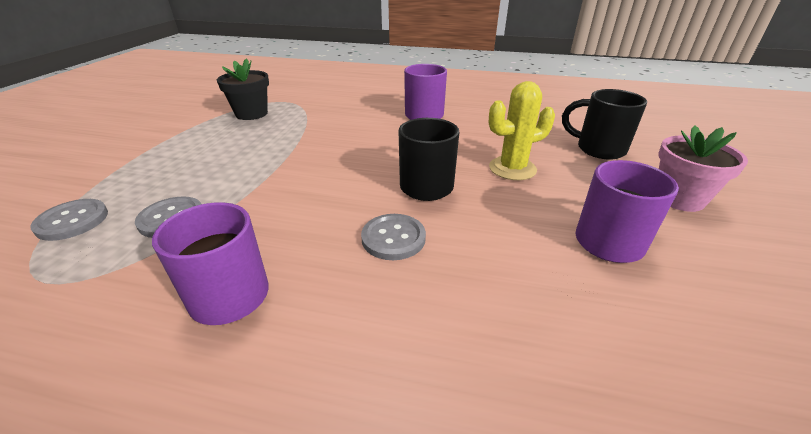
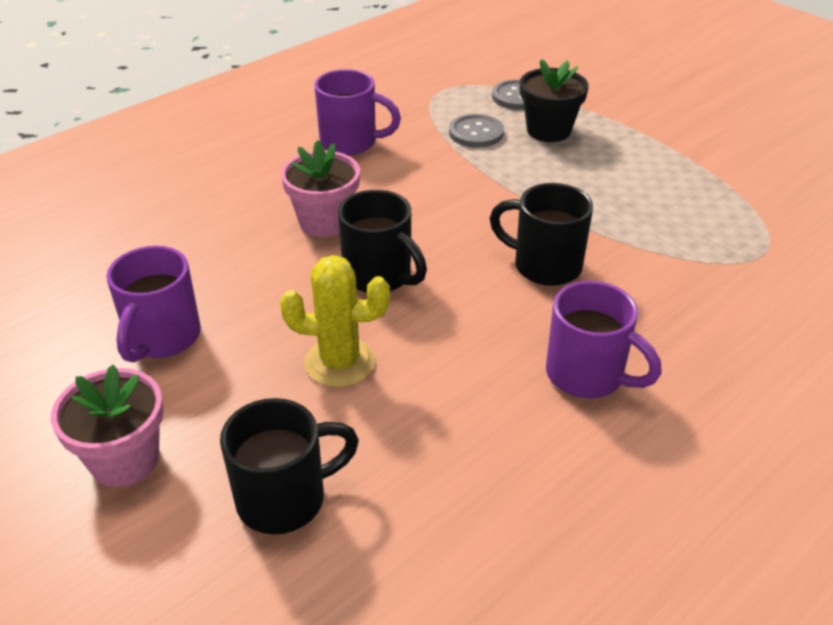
camera: 125 degrees right, 5 degrees up
(251, 114) = (720, 213): black flower pot -> black flower pot (548, 130)
(352, 142) = (544, 266): none -> black mug
(393, 238) = (324, 222): grey button -> pink flower pot
(512, 169) = (340, 362): yellow cactus -> yellow cactus turned 75 degrees clockwise

